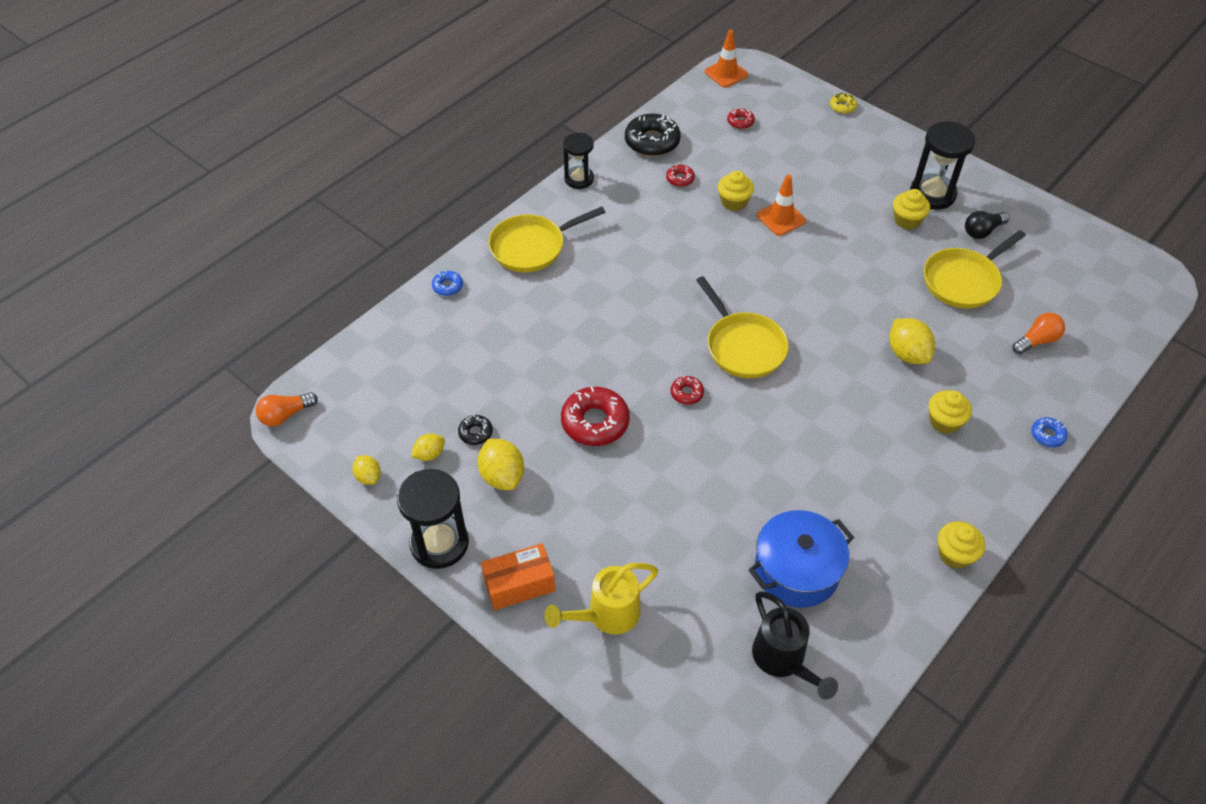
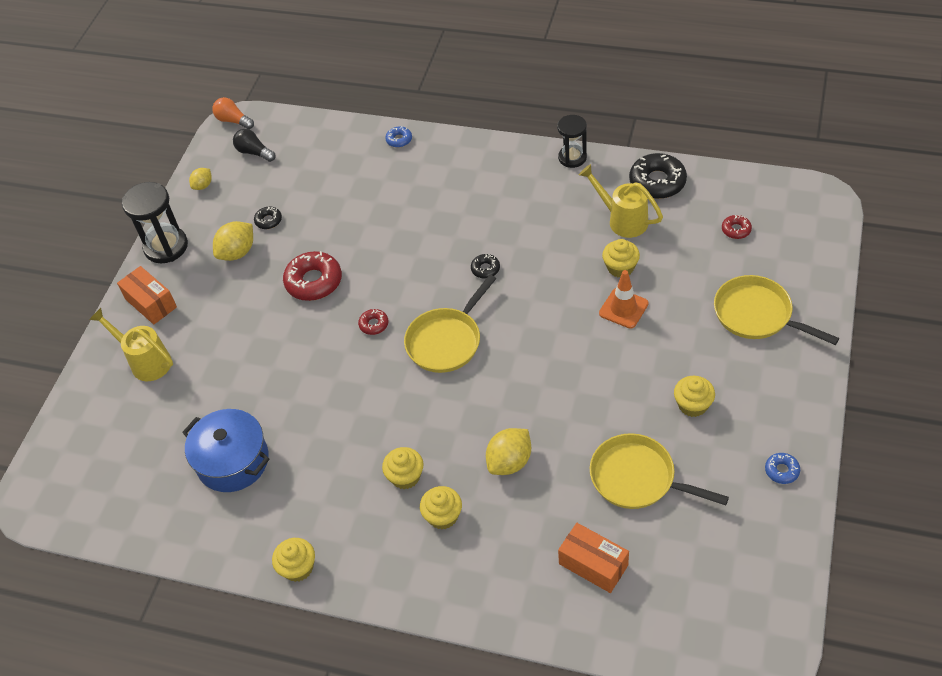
camera: 70 degrees right, 0 degrees up
(429, 454) = (237, 206): yellow lemon -> none
(532, 247) = (473, 166): yellow pan -> yellow pan (757, 315)
(673, 287) = (485, 269): none -> black donut
(680, 179) = (622, 220): red donut -> yellow watering can
(726, 73) = (799, 192): orange traffic cone -> none
(783, 660) = (149, 481): black watering can -> none
(842, 107) = (827, 297): yellow donut -> none
(887, 433) = (405, 476): none -> yellow cupcake
(932, 194) = (749, 414): black hourglass -> none
(982, 231) = (723, 473): black light bulb -> black light bulb (254, 152)
(1036, 341) = (593, 564): orange light bulb -> orange box
(1047, 435) = (472, 606): blue donut -> blue donut (781, 471)

